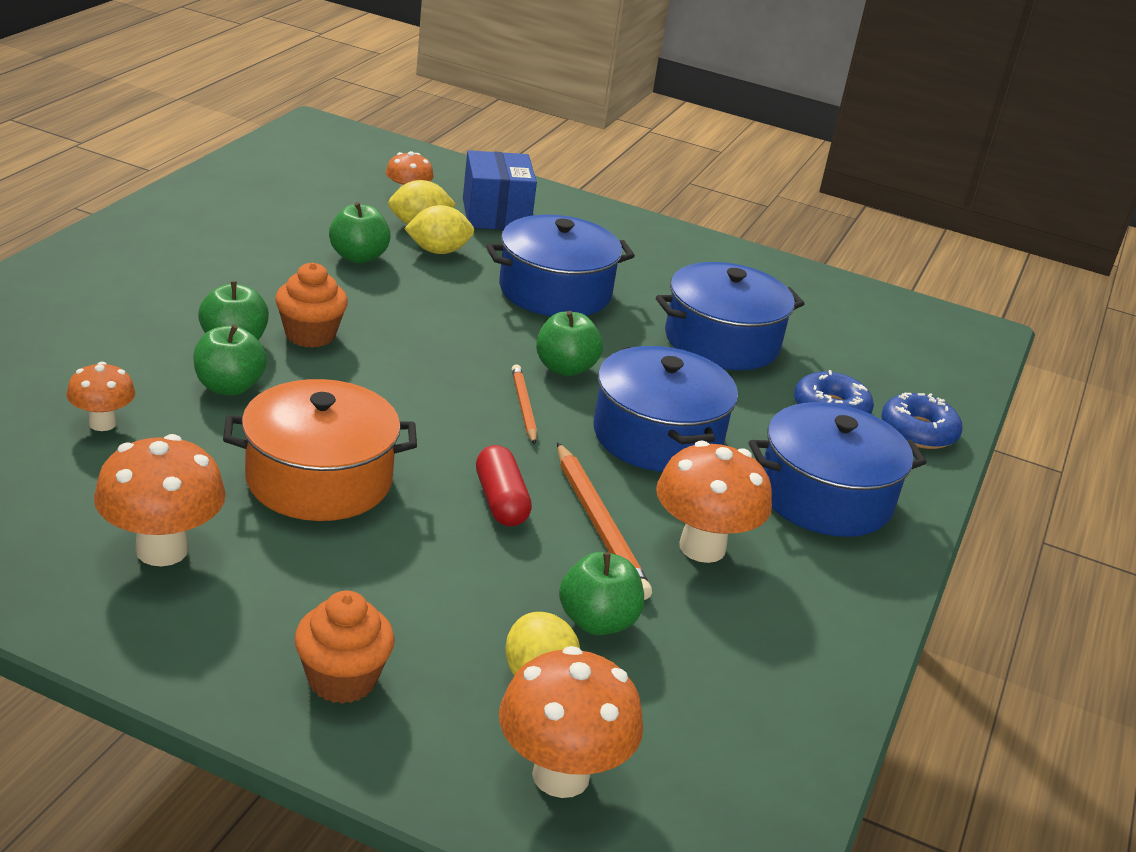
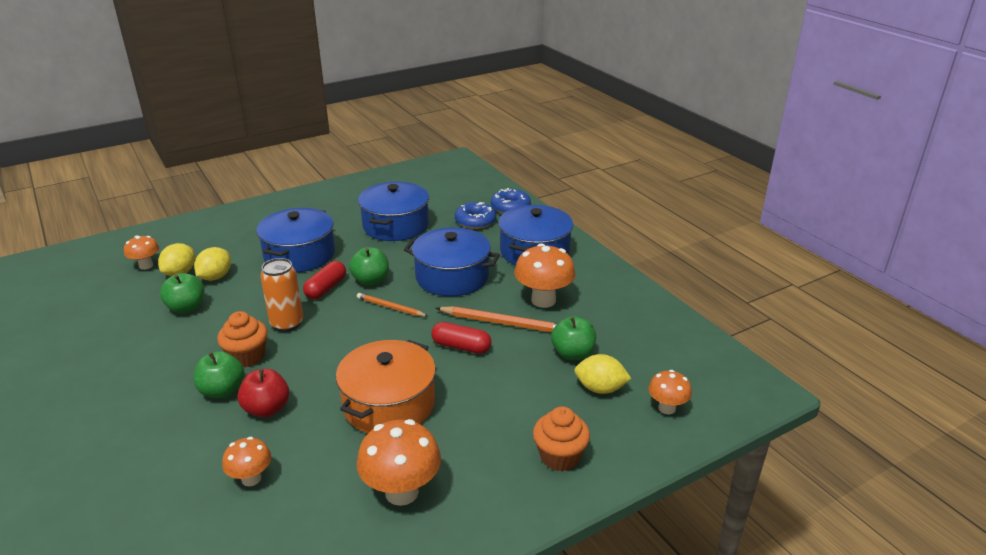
camera: 50 degrees left, 0 degrees up
(229, 387) = (267, 409): green apple -> red apple
(402, 338) = (287, 323): none -> orange can
(496, 215) = (203, 243): blue box -> none
(507, 339) = (326, 288): none -> red capsule
(561, 775) = (667, 408): orange mushroom -> orange mushroom, size x0.58

